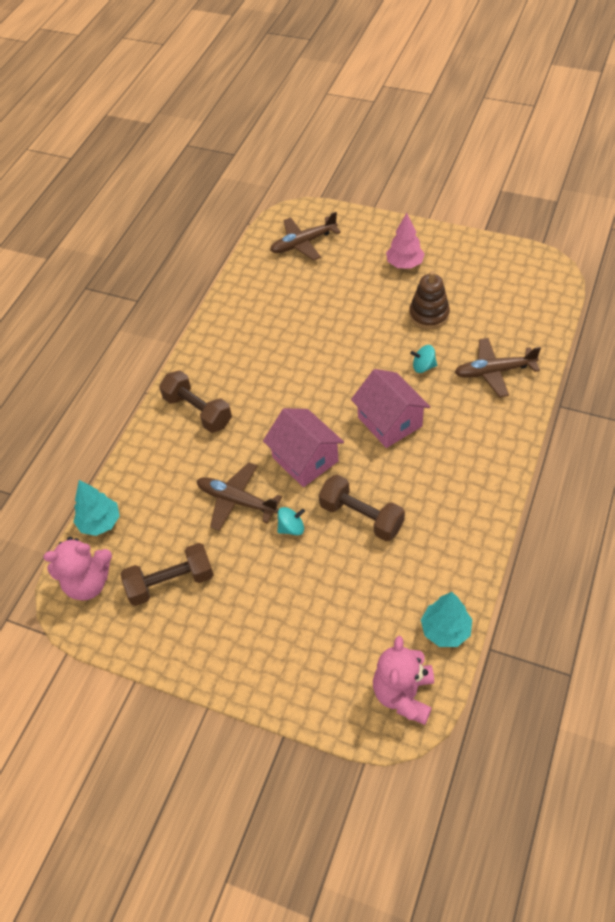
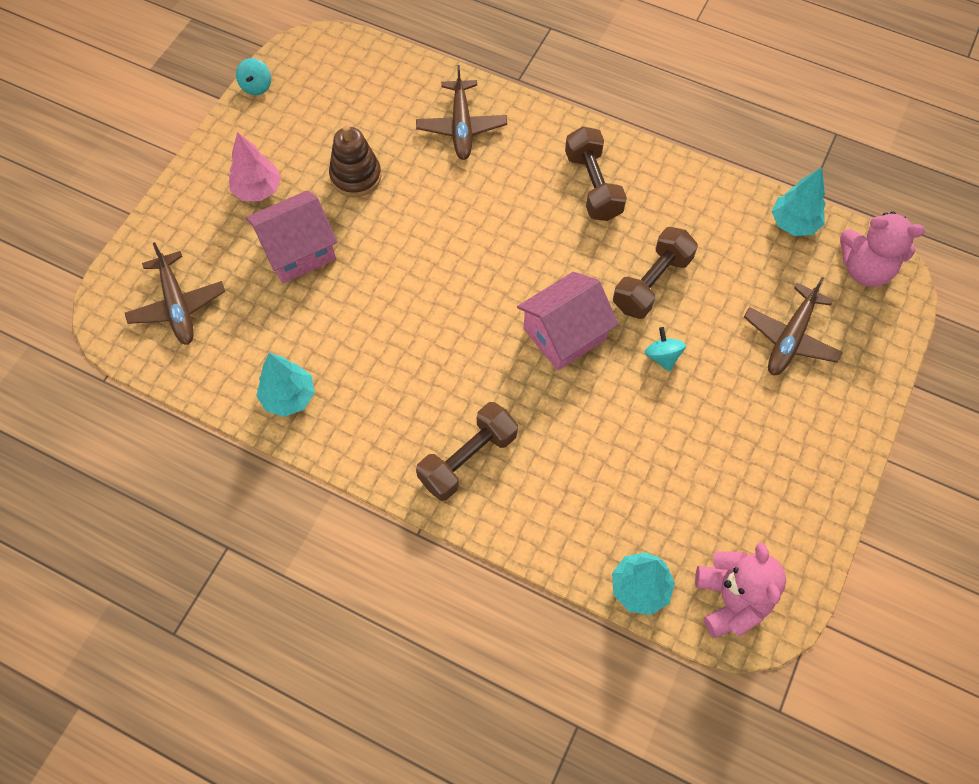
camera: 90 degrees left, 10 degrees up
(170, 582) = (732, 496): brown dumbbell -> brown dumbbell (593, 186)
(237, 501) = (619, 415): brown plane -> brown plane (790, 337)
(240, 309) = (289, 397): none -> turquoise tree
(389, 422) = (519, 239): pink house -> pink house (298, 251)
(423, 366) = (440, 194): turquoise spinning top -> turquoise spinning top (256, 86)

